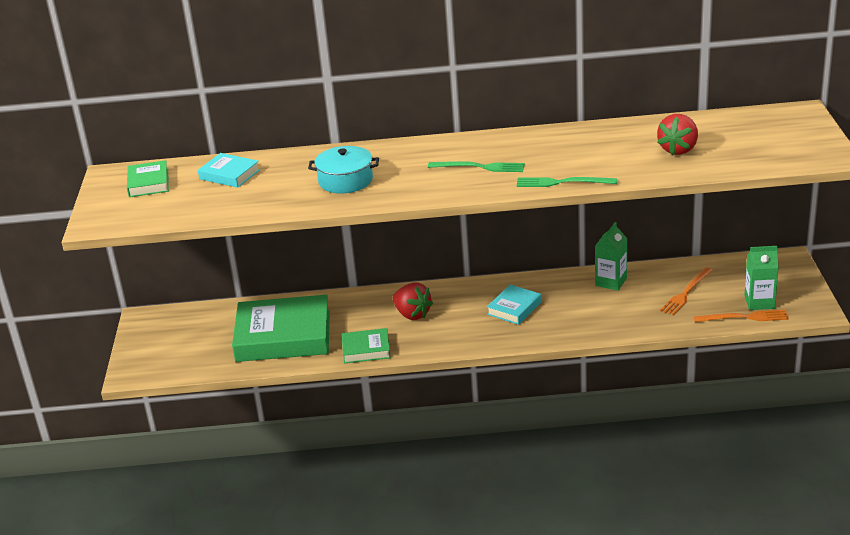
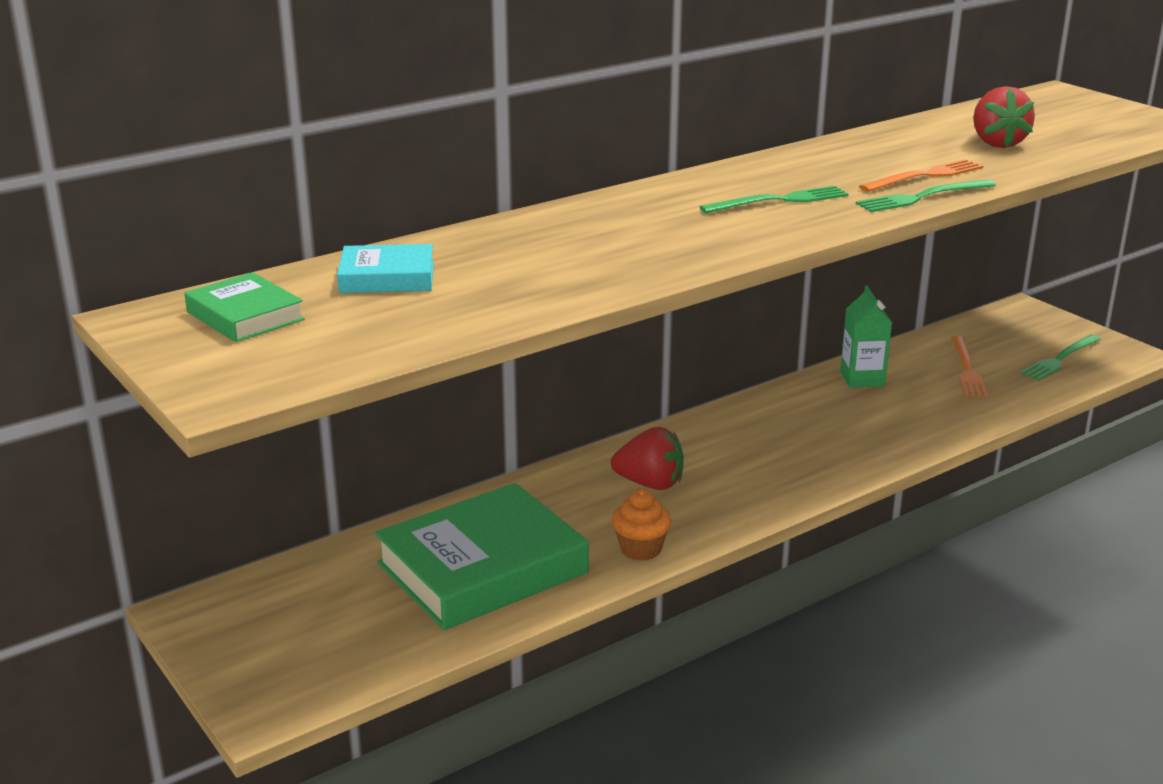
camera: 35 degrees left, 5 degrees down
(345, 180) = (604, 250): turquoise pot -> none
(366, 349) = (640, 549): green book -> orange cupcake
(514, 308) = (782, 439): turquoise book -> none
(744, 317) = (1068, 379): orange fork -> orange fork (925, 176)
(759, 302) = (1060, 359): green carton -> green fork

